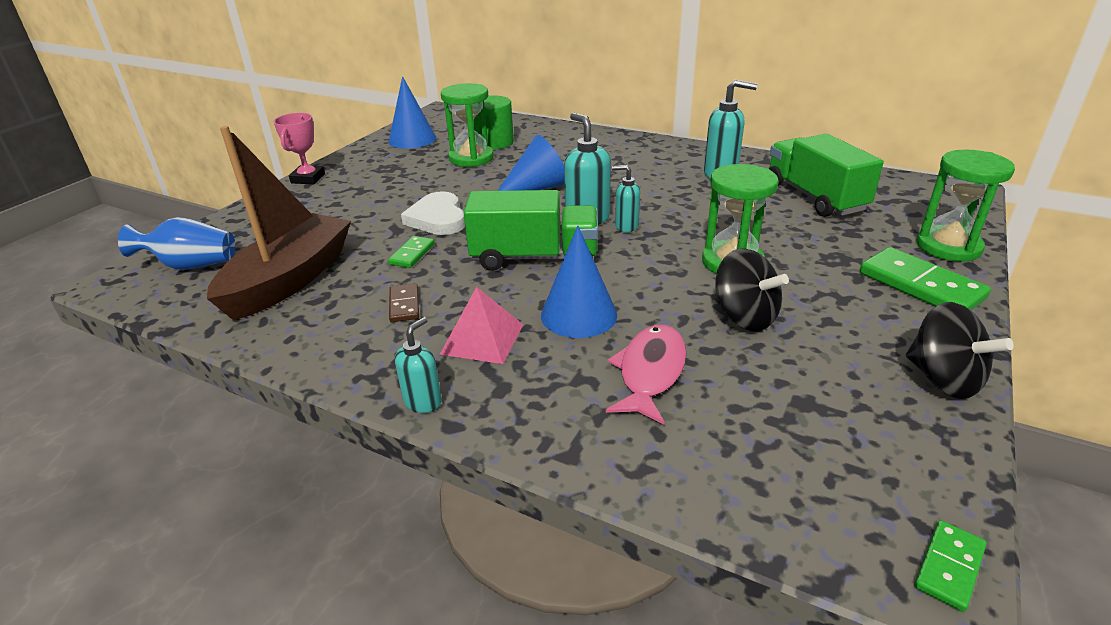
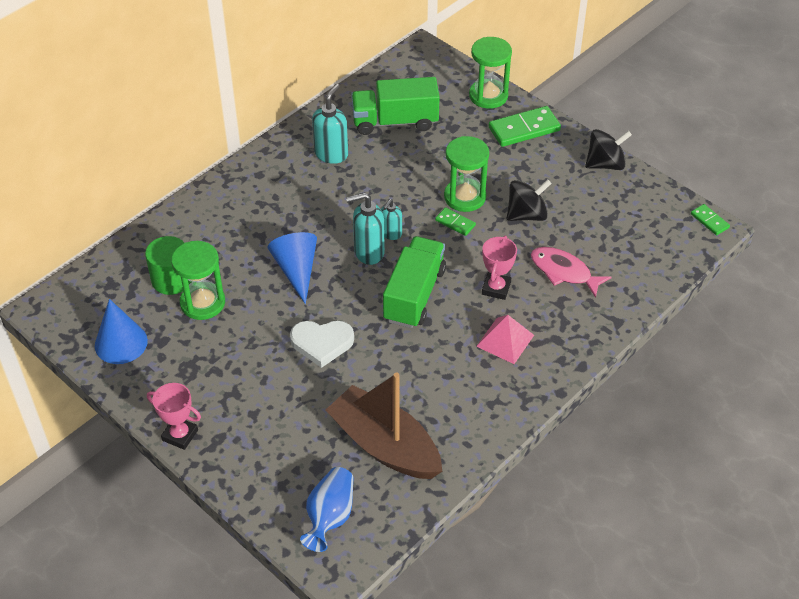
camera: 75 degrees left, 15 degrees up
(404, 305) = (449, 377): brown domino -> none
(412, 254) = (377, 366): green domino -> green domino (455, 223)
(423, 401) = (557, 377): turquoise soap dispenser -> none
(578, 315) = (496, 288): blue cone -> pink trophy

